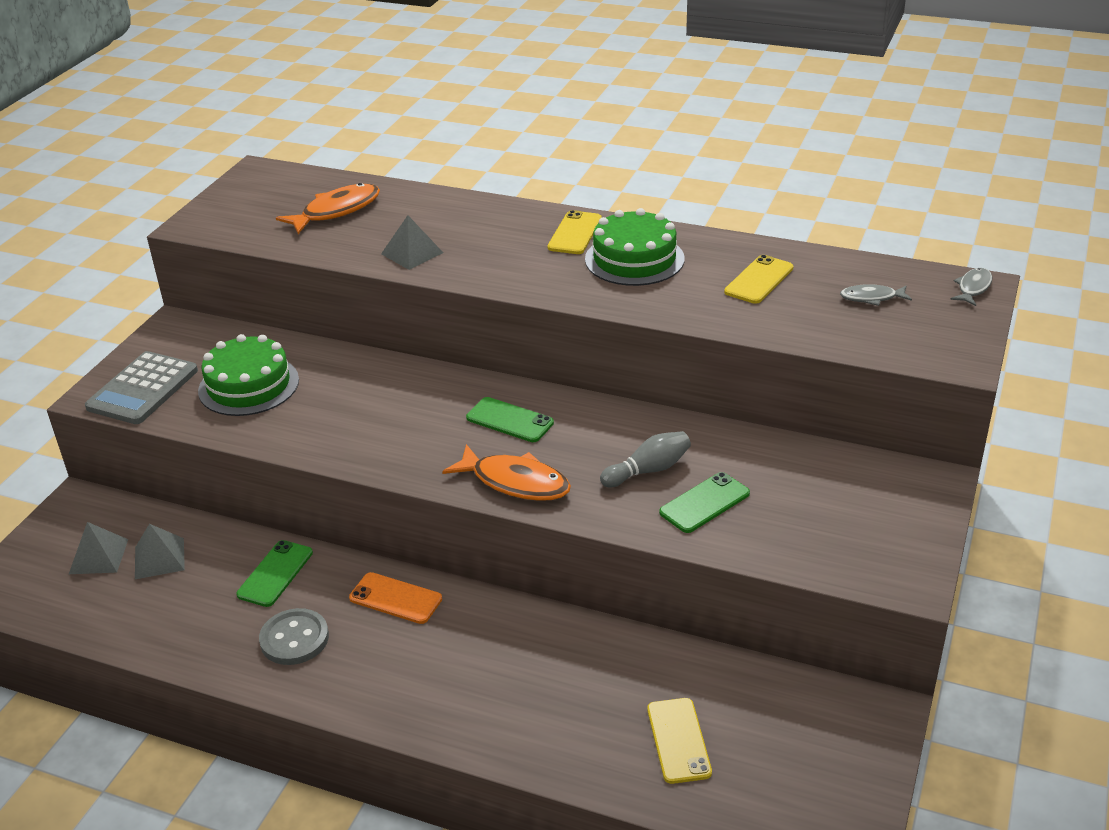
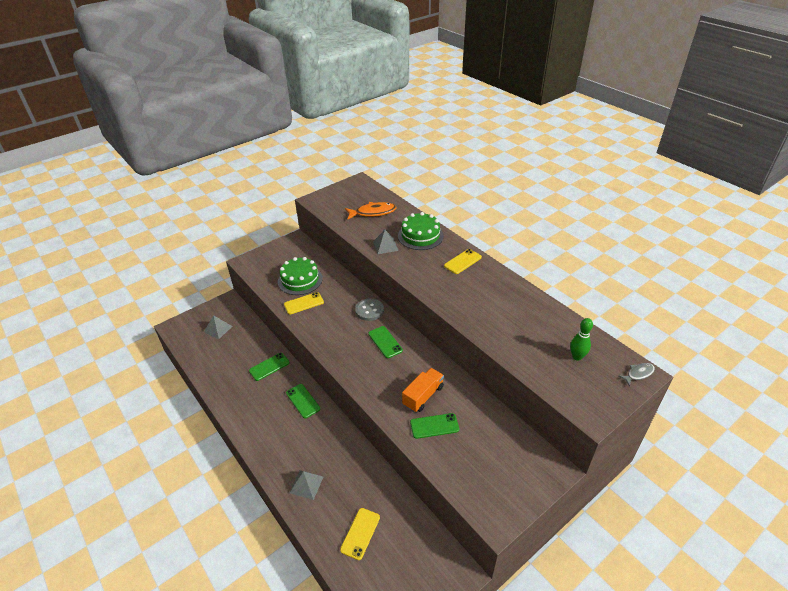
camera: 30 degrees right, 5 degrees up
(143, 389) = (263, 266): grey calculator -> none
(159, 558) = (236, 340): grey pyramid -> grey pyramid (306, 484)
(294, 639) = (254, 400): grey button -> grey button (369, 310)
(395, 598) = (303, 401): orange phone -> green phone
(515, 482) = (363, 375): orange fish -> none
(634, 259) = (478, 286): green cake -> green cake (420, 236)
(648, 470) = (423, 396): grey bowling pin -> orange truck
(759, 280) = (527, 322): yellow phone -> yellow phone (304, 303)
(871, 298) = (577, 357): grey fish -> green bowling pin

